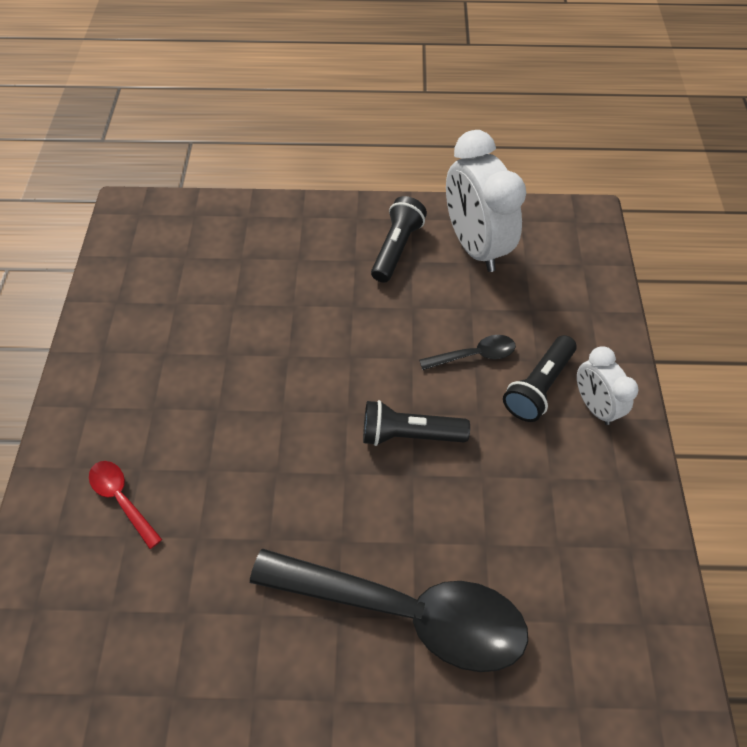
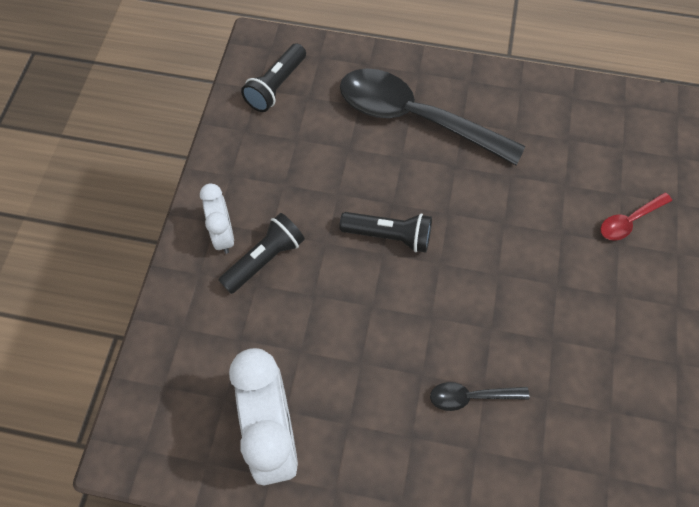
camera: 170 degrees left, 5 degrees up
(122, 499) = (629, 221): red spoon -> red spoon turned 90 degrees clockwise
(396, 248) = (361, 446): black flashlight -> black flashlight (276, 86)
(474, 355) = (313, 299): black spoon -> black spoon (471, 397)

